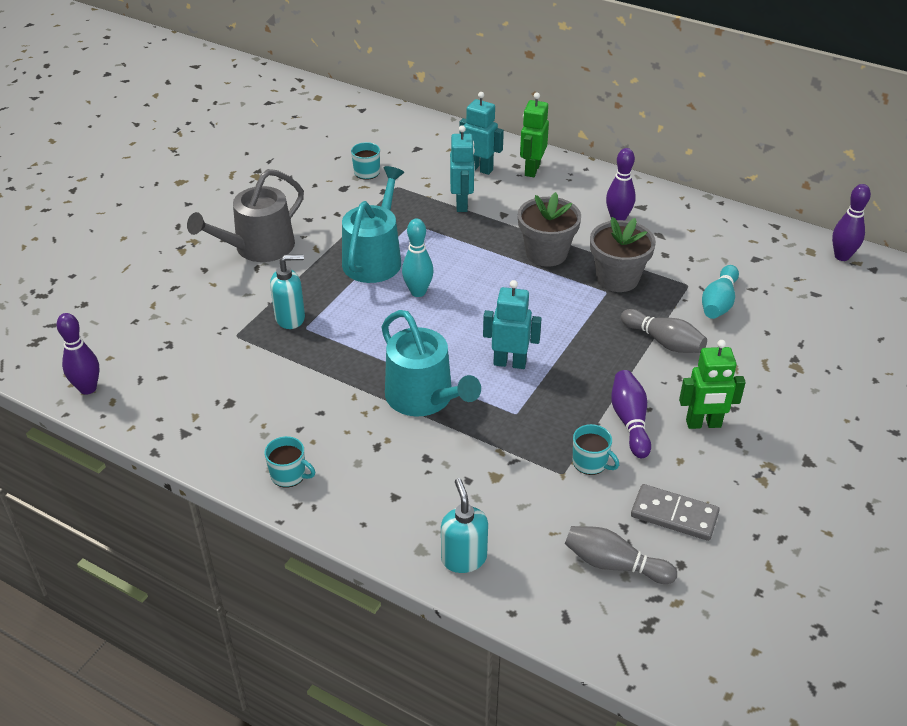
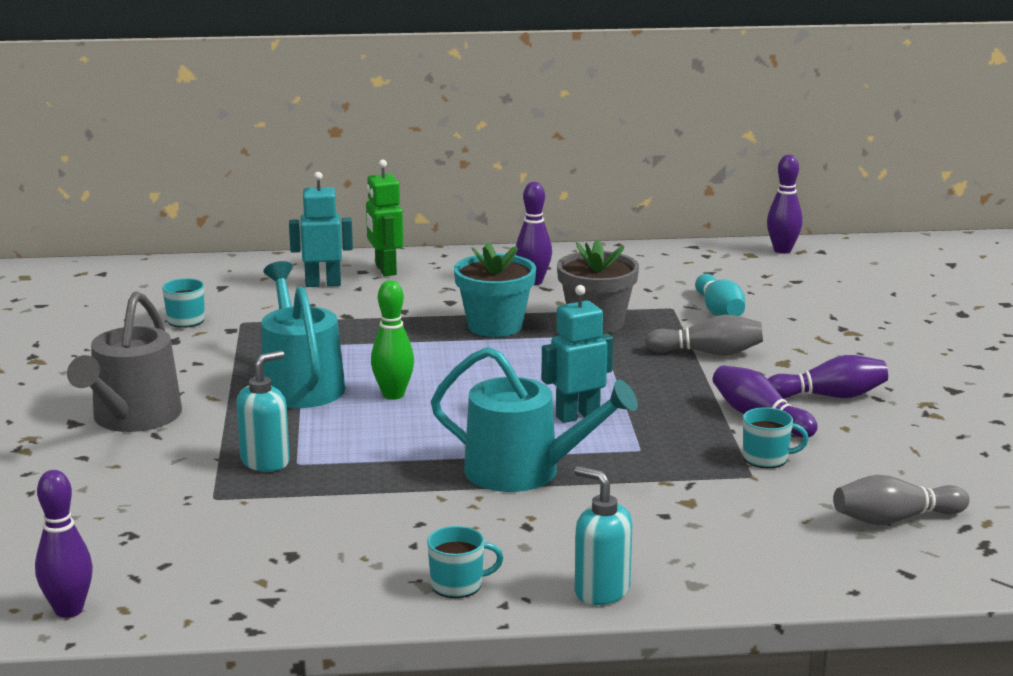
camera: 35 degrees left, 20 degrees down
(418, 292) = (393, 395): turquoise bowling pin -> green bowling pin
(462, 204) = (343, 315): turquoise robot -> none
(463, 558) = (748, 572): turquoise soap dispenser -> turquoise soap dispenser (601, 591)
(546, 253) = (495, 326): grey flower pot -> turquoise flower pot
(674, 515) = (896, 465): grey domino -> none
(703, 424) = (829, 396): green robot -> purple bowling pin

